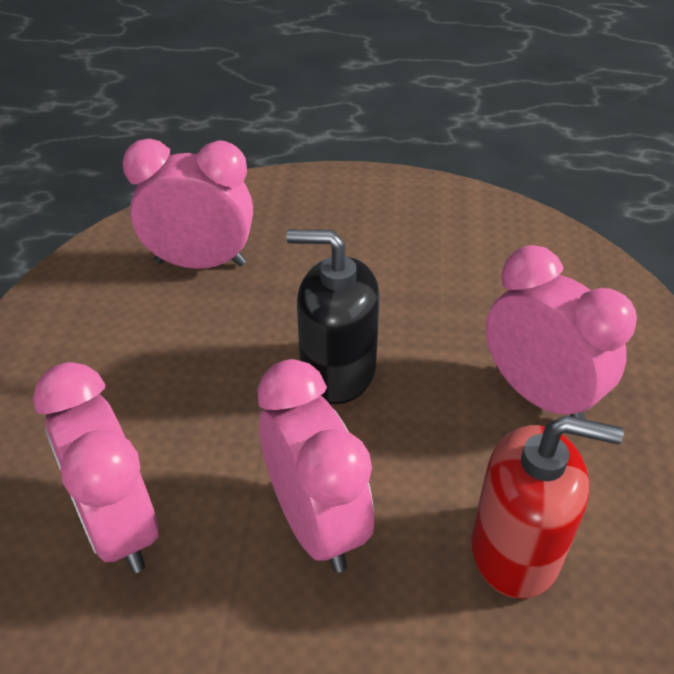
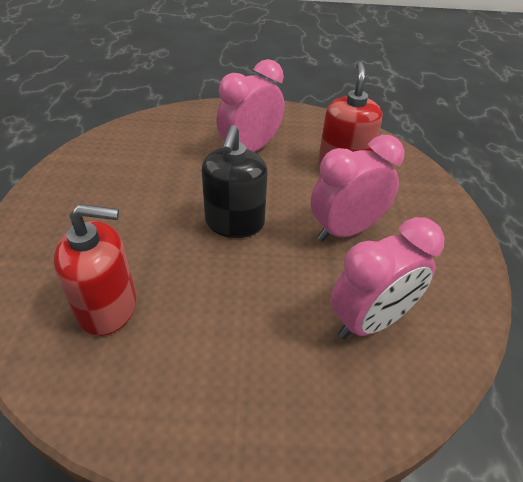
camera: 95 degrees left, 0 degrees up
(200, 263) = (108, 307): pink clock -> red soap dispenser

